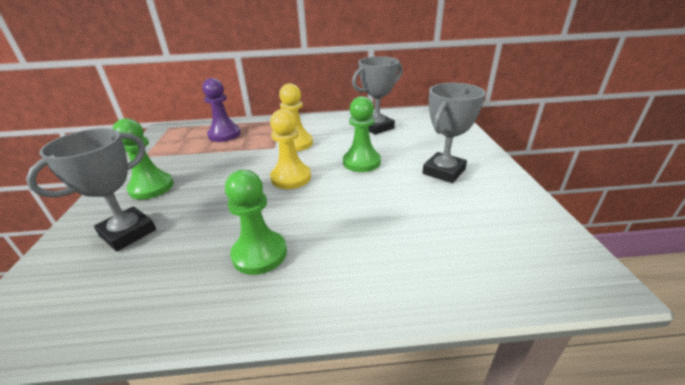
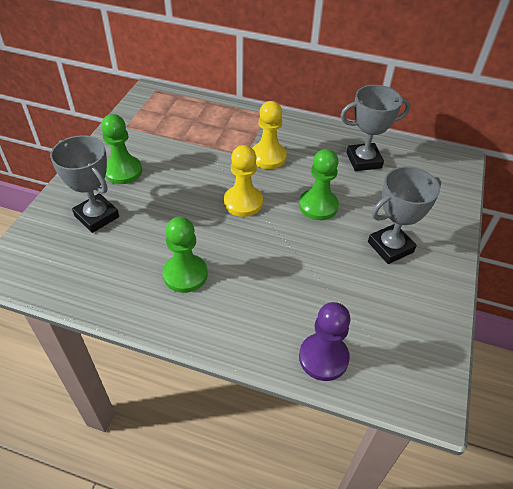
camera: 20 degrees right, 15 degrees up
(128, 233) = (97, 216): grey trophy -> grey trophy turned 75 degrees clockwise
(224, 134) = (205, 119): purple pawn -> purple pawn (323, 358)

